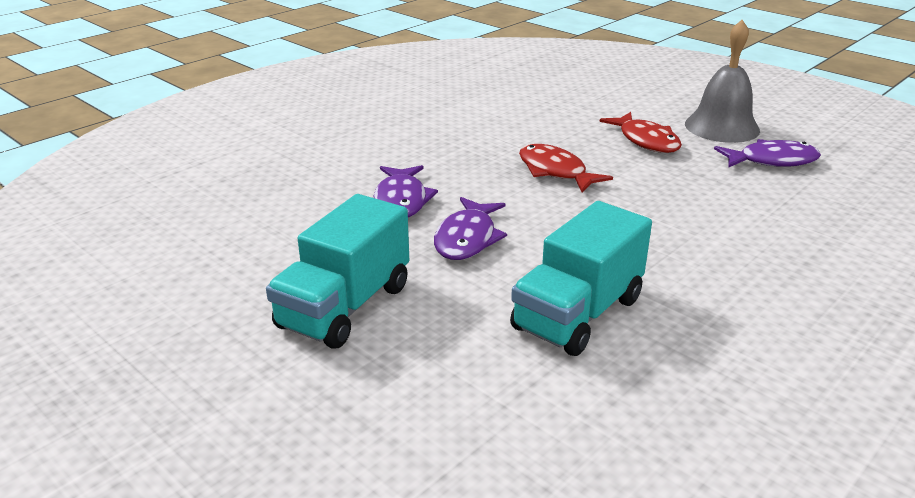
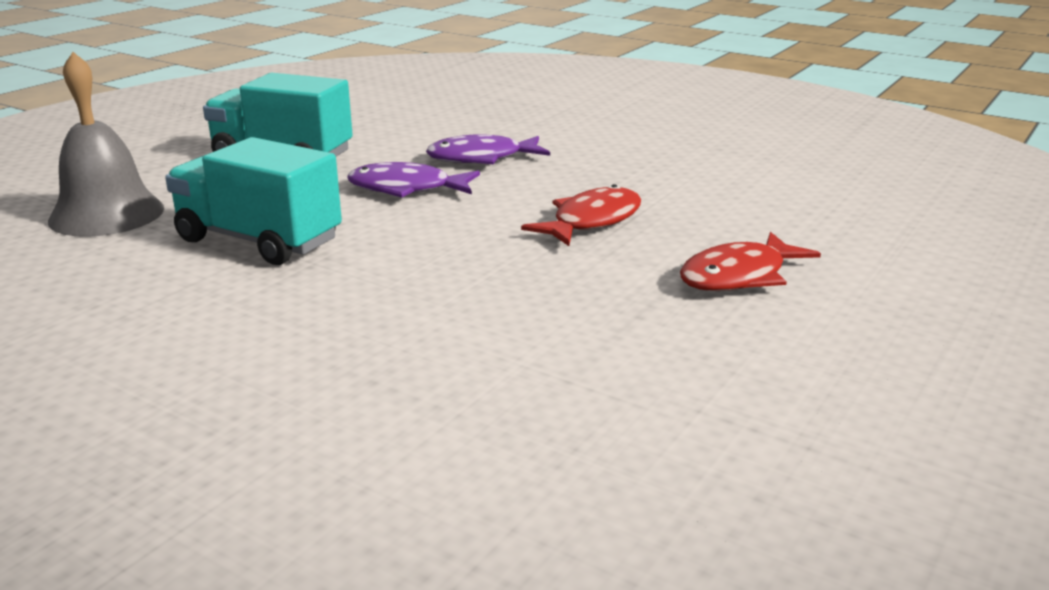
camera: 80 degrees right, 5 degrees down
(722, 127) = (858, 341): grey bell -> grey bell (106, 214)
(772, 161) = (733, 380): purple fish -> none

